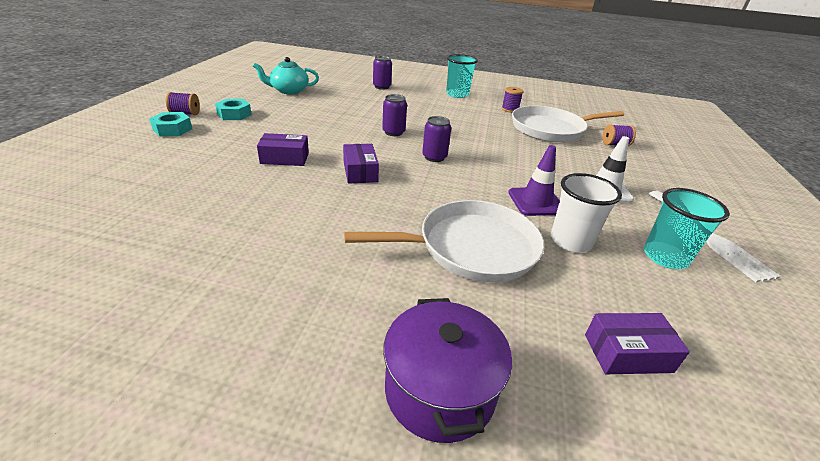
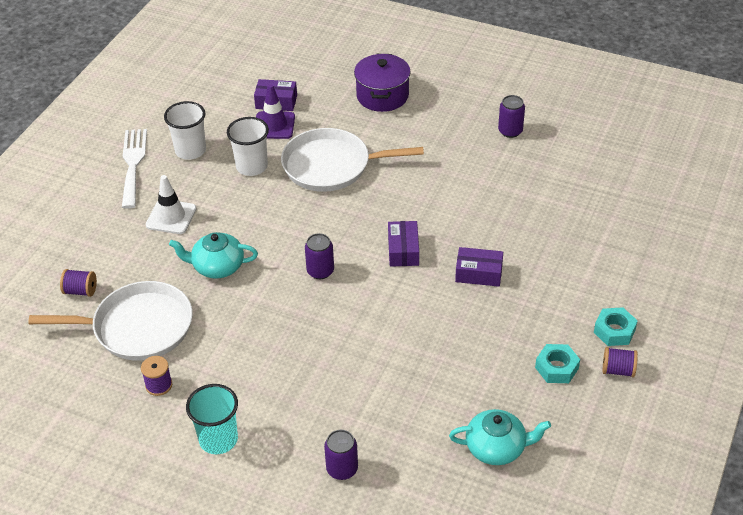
camera: 165 degrees left, 10 degrees up
(393, 132) = (354, 322): purple can -> purple can (510, 131)
(525, 158) = (217, 267): none -> turquoise teapot
(536, 202) = (251, 205): purple traffic cone -> purple traffic cone (274, 125)
(665, 257) = (190, 150): turquoise cup -> white cup

